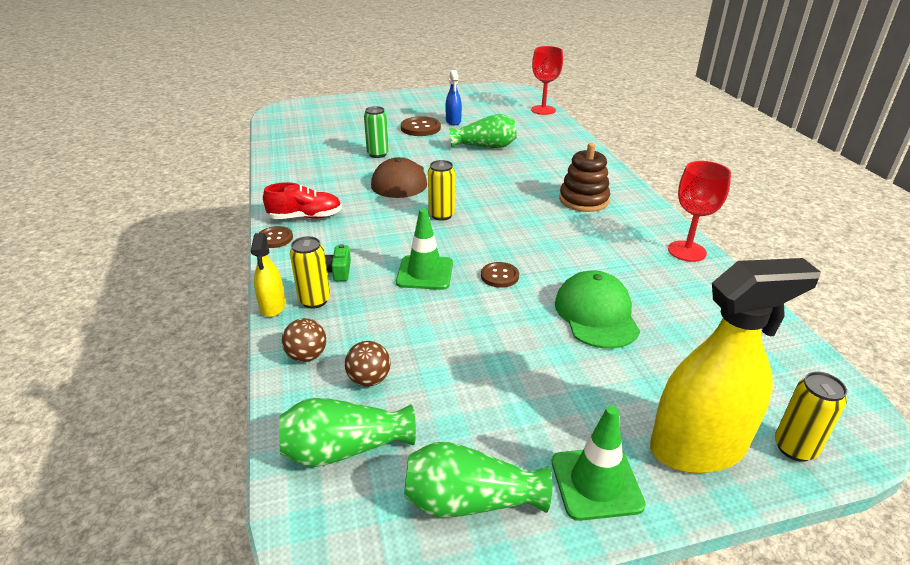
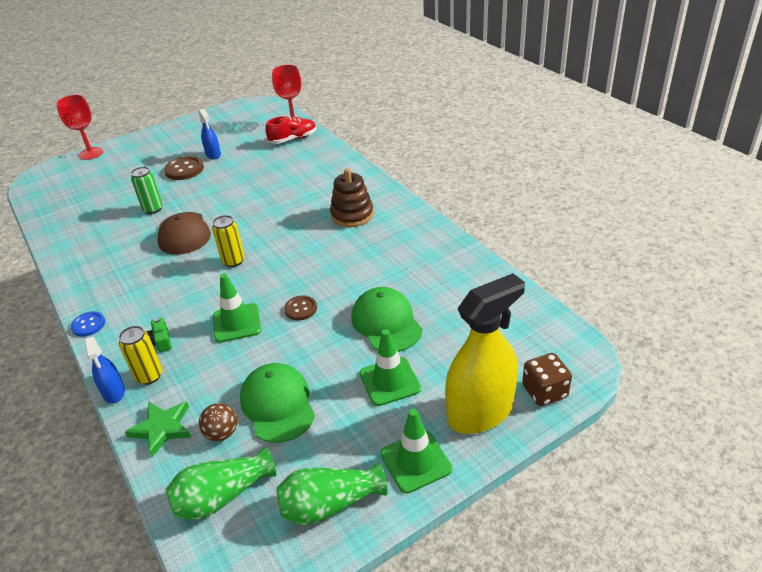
camera: 15 degrees left, 5 degrees up
(273, 306) = (114, 392): yellow spray bottle -> blue spray bottle
(275, 238) = (88, 325): brown button -> blue button
(305, 217) = (108, 295): red shoe -> red shoe (293, 139)
(307, 356) = (162, 428): brown ball -> green star
(442, 367) = (277, 404): none -> green cap
(485, 146) = (251, 177): green vase -> none
(585, 378) = (390, 381): none -> green traffic cone
(687, 251) = (445, 245): red goblet -> red goblet (91, 153)
(795, 448) = (544, 391): yellow can -> brown dice

